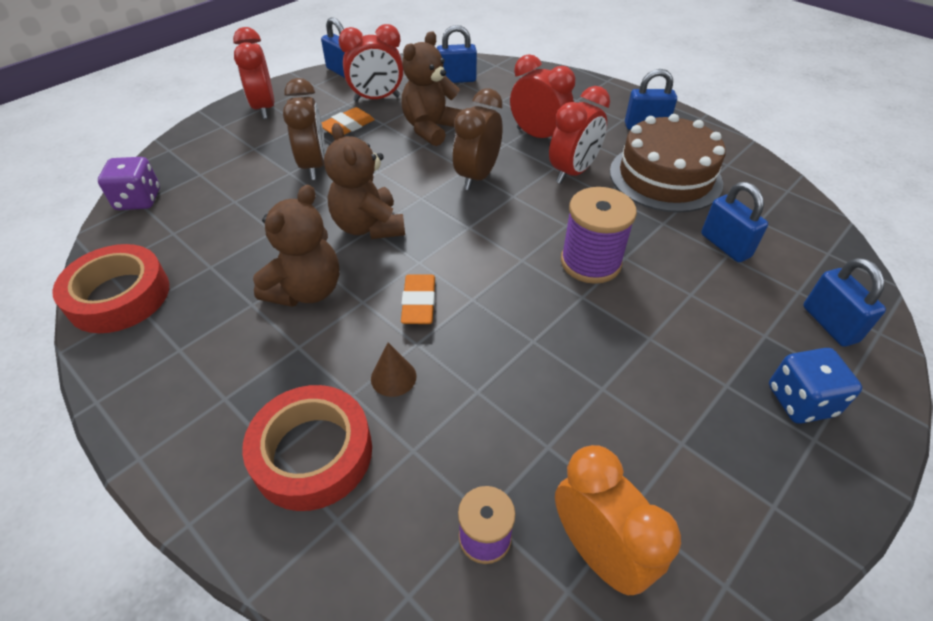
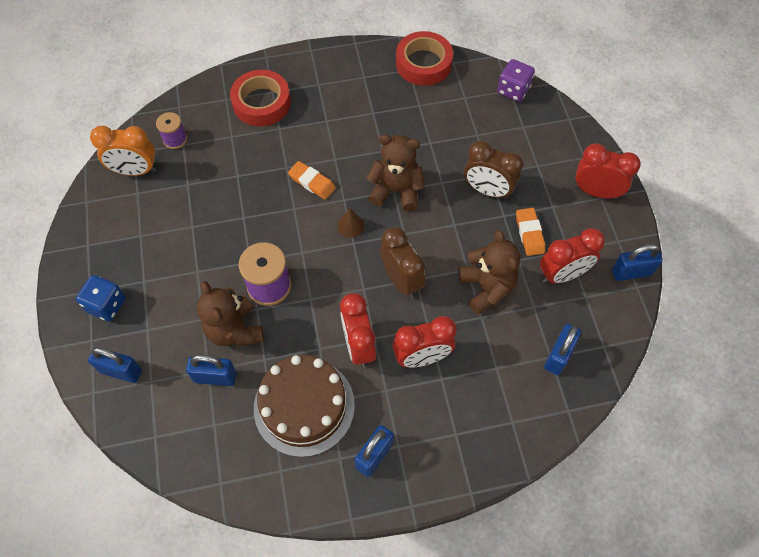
camera: 125 degrees right, 15 degrees up
(306, 290) = (363, 138): brown teddy bear -> brown teddy bear (235, 330)
(377, 99) = (562, 274): red clock -> red clock turned 135 degrees counterclockwise
(393, 377) = (274, 148): brown cone -> brown cone (350, 226)

